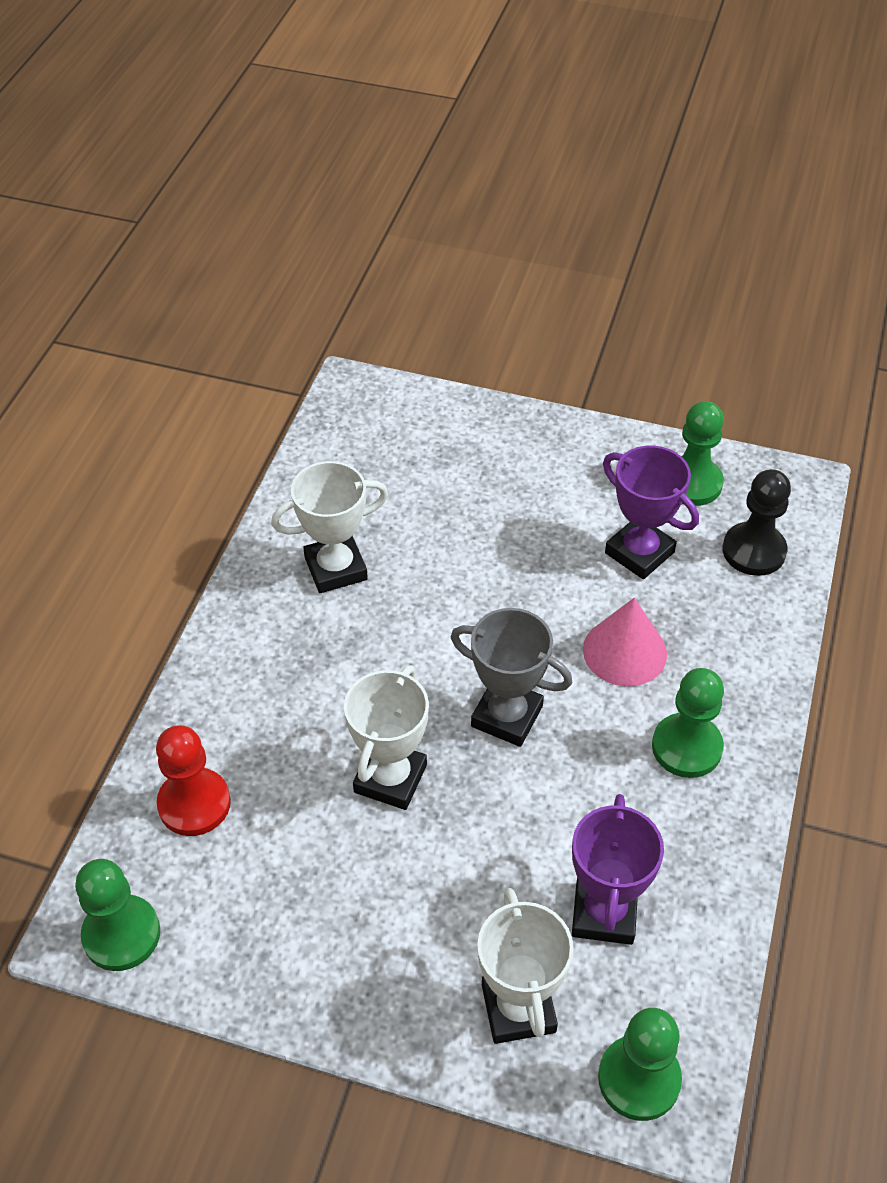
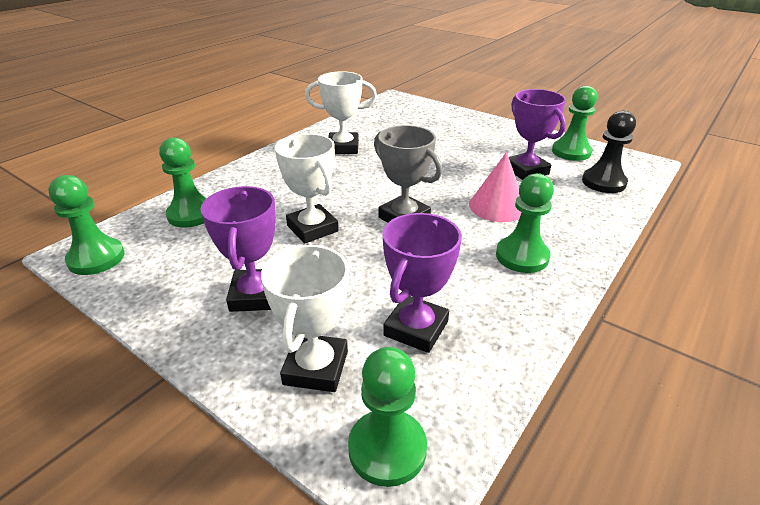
camera: 20 degrees right, 15 degrees down
(194, 804) = (191, 214): red pawn -> green pawn
(385, 926) = (255, 295): none -> purple trophy
(390, 778) = (312, 228): white trophy -> white trophy turned 75 degrees counterclockwise

